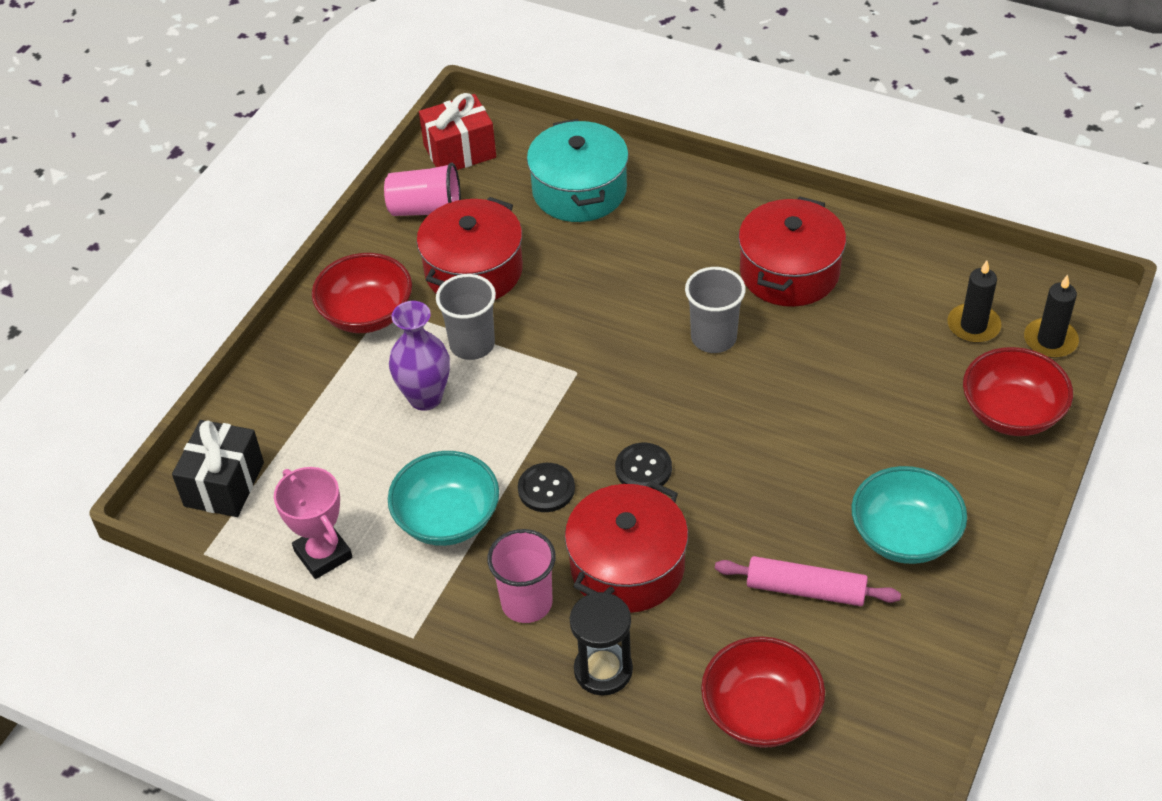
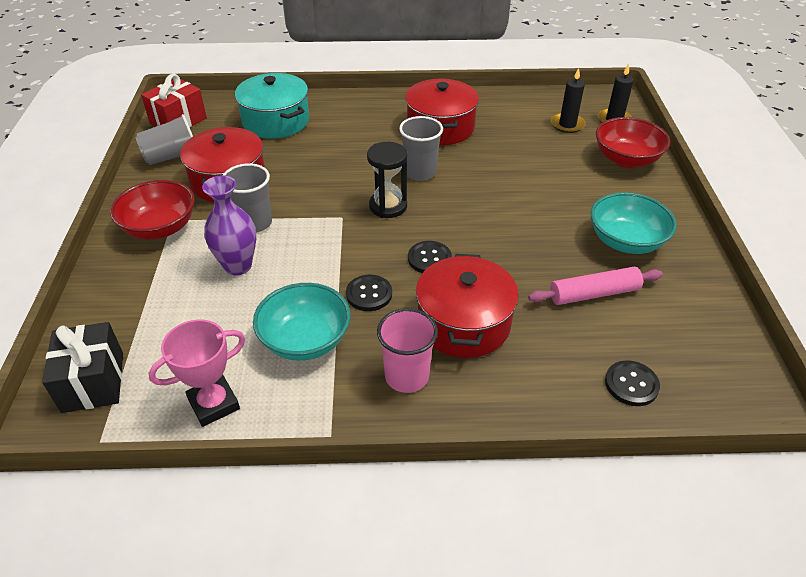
camera: 30 degrees left, 5 degrees down
(323, 554) = (214, 404): pink trophy -> pink trophy turned 60 degrees counterclockwise
(426, 209) = (172, 157): pink cup -> grey cup
(603, 670) = (499, 402): black hourglass -> black hourglass (388, 206)
(761, 712) = (631, 384): red bowl -> black button

